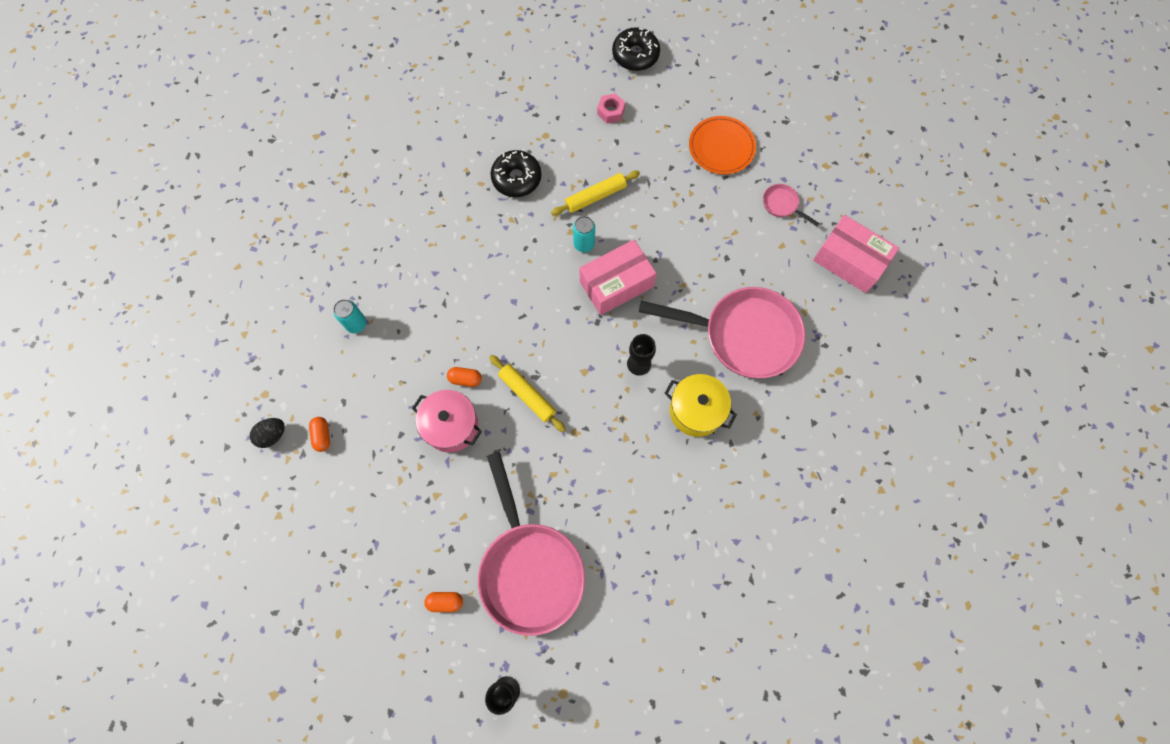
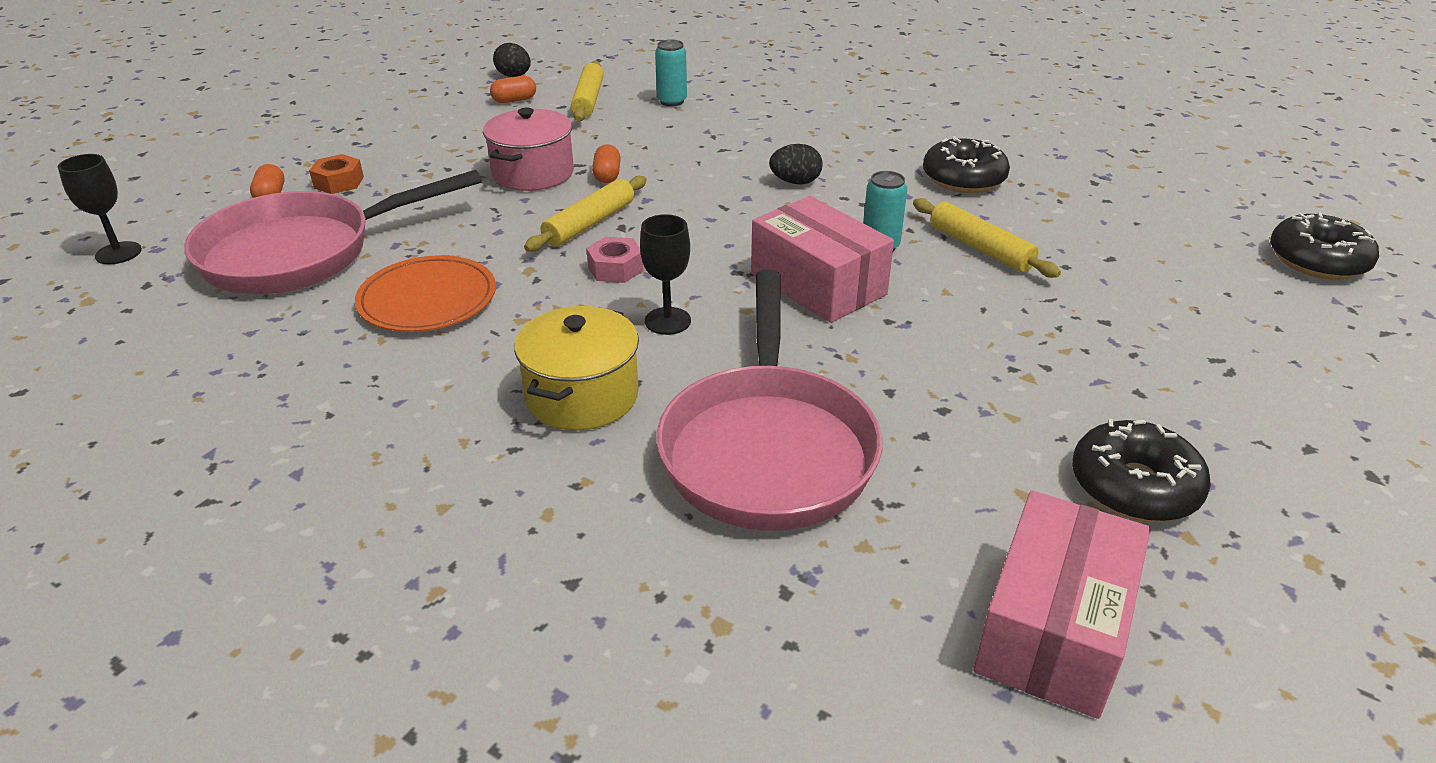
camera: 80 degrees right, 35 degrees down
(337, 382) = (588, 100): none -> yellow rolling pin
(434, 556) = (339, 182): none -> orange nut
(500, 270) = (795, 182): none -> black egg
(610, 112) = (1166, 247): pink nut -> pink nut (615, 268)
(721, 147) = (1209, 381): orange plate -> orange plate (427, 299)
(782, 205) = (1134, 486): pink pan -> black donut

